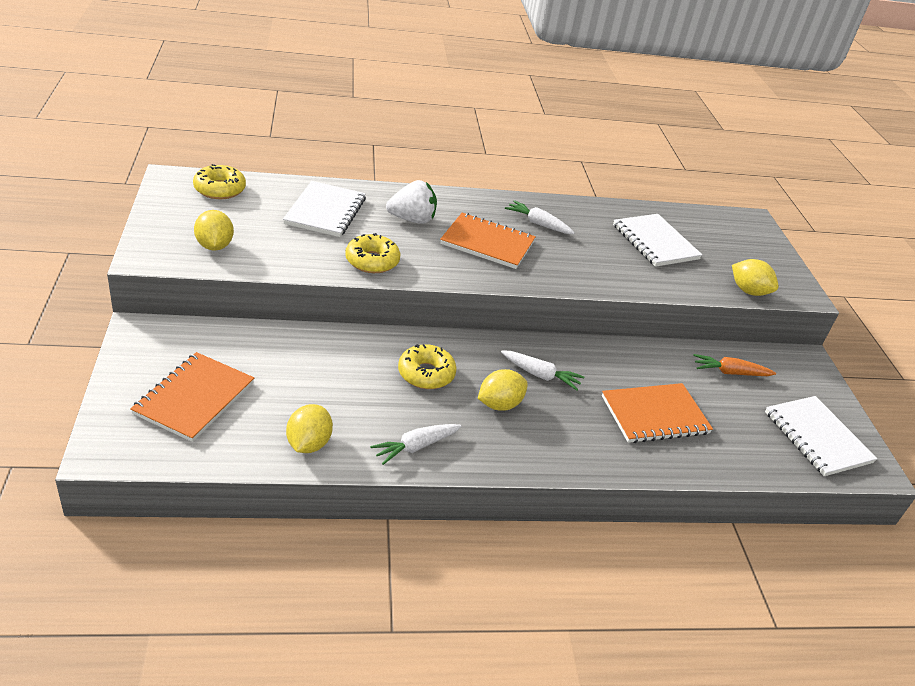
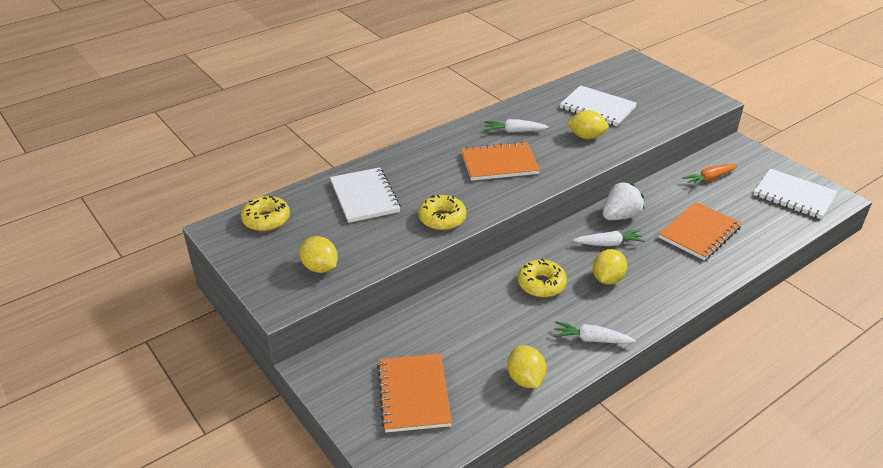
camera: 25 degrees left, 0 degrees up
(412, 219) = (431, 171): white strawberry -> white strawberry (620, 216)
(415, 447) = (591, 339): white carrot -> white carrot turned 75 degrees clockwise
(748, 291) = (684, 115): yellow lemon -> yellow lemon (586, 136)

